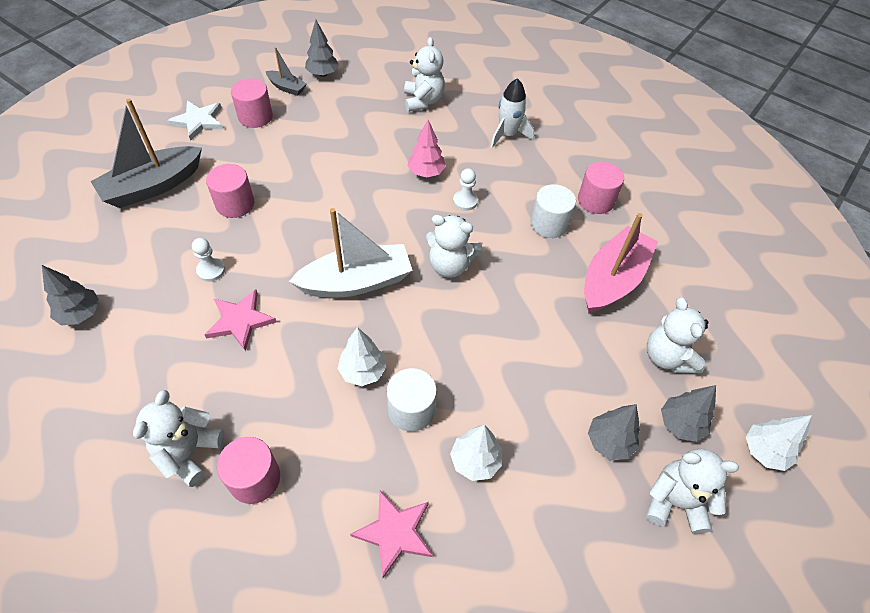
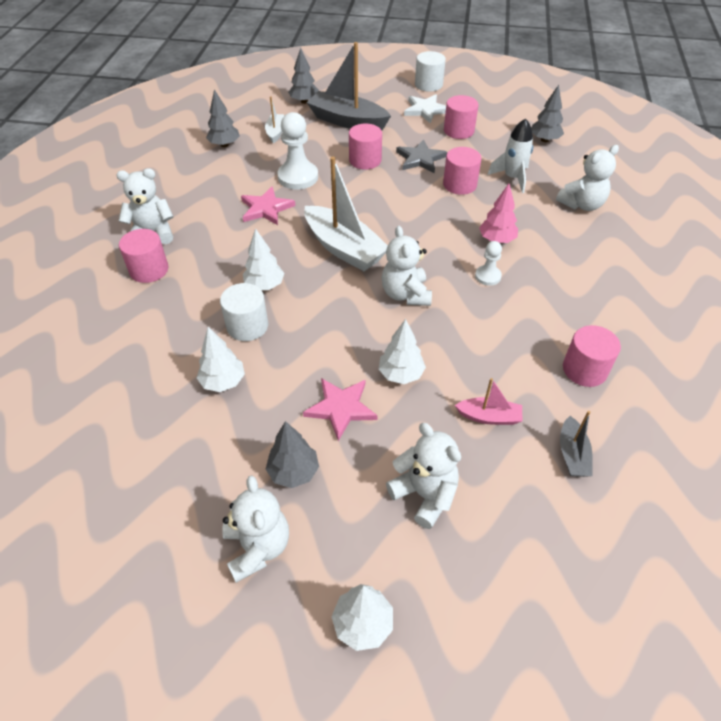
camera: 65 degrees right, 5 degrees down
(107, 255) = (275, 132): none -> white boat
(211, 270) = (298, 177): white pawn -> white pawn, size x1.83
(272, 163) = (420, 159): none -> grey star
(287, 87) = (507, 130): grey boat -> grey boat (572, 454)
(334, 157) = (459, 184): none -> pink cylinder
(395, 532) = (141, 357): pink star -> pink star (341, 408)
(507, 135) = (603, 273): white rocket -> white rocket (512, 178)
(541, 314) = (401, 374): none -> white tree
(549, 224) = (516, 343): white cylinder -> white cylinder (428, 84)
(612, 279) = (489, 417): pink boat -> pink boat, size x0.50
(667, 357) = (424, 494): white teddy bear -> white teddy bear turned 90 degrees clockwise
(680, 424) = (349, 529): grey tree -> grey tree (304, 101)

